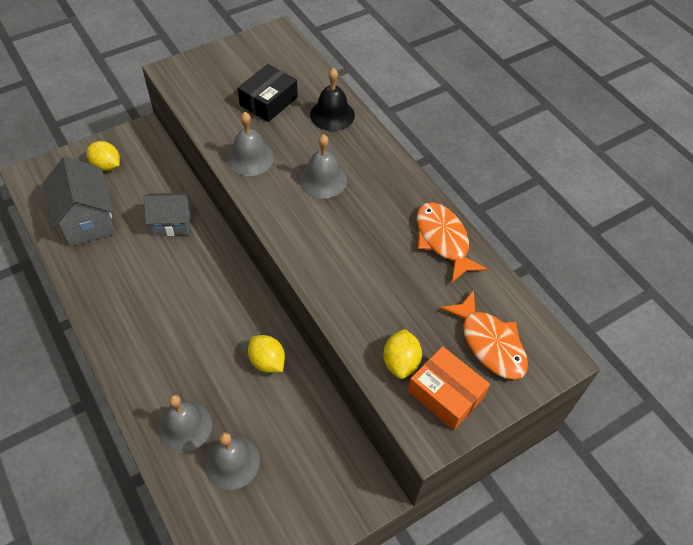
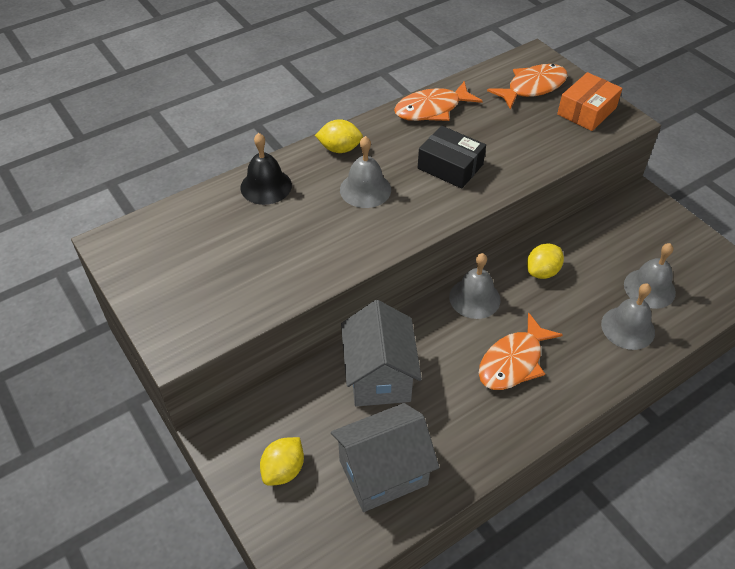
camera: 90 degrees left, 5 degrees down
(166, 319) = (513, 361): none -> orange fish
(172, 223) = (379, 376): grey house -> grey house, size x1.50
(250, 158) = (337, 250): grey bell -> grey bell (474, 298)
(268, 101) = (241, 241): black box -> black box (450, 166)
(400, 362) = (566, 135): yellow lemon -> yellow lemon (340, 149)

